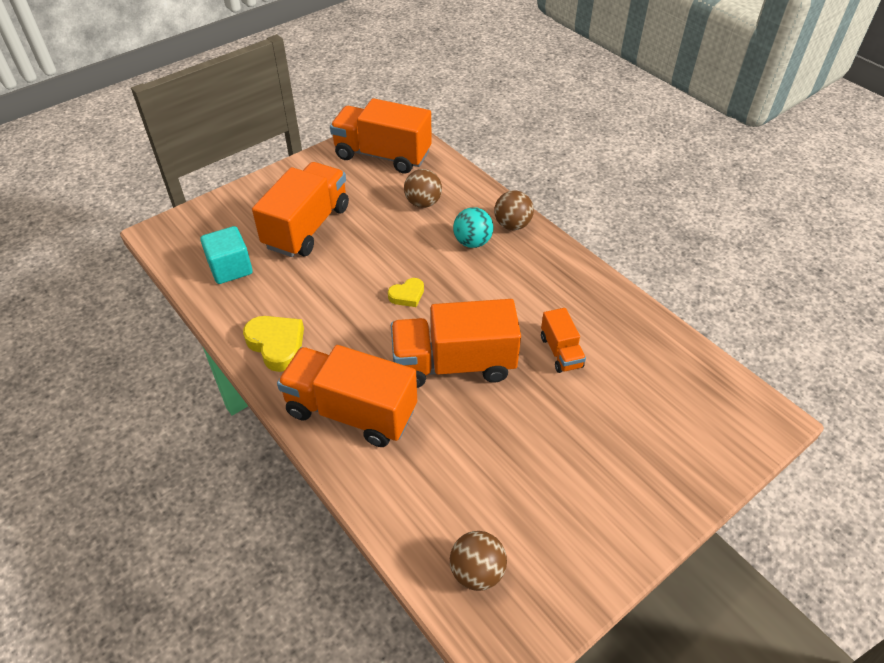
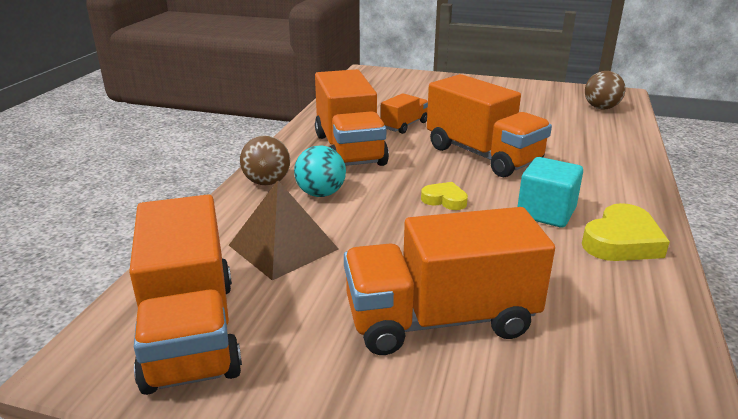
camera: 125 degrees left, 20 degrees down
(230, 268) = (607, 345): turquoise cube -> turquoise cube (546, 213)
(277, 345) = (621, 241): yellow heart -> yellow heart turned 150 degrees counterclockwise
(351, 411) = (599, 176): orange truck -> orange truck (349, 149)
(423, 203) = (283, 247): brown ball -> brown pyramid

